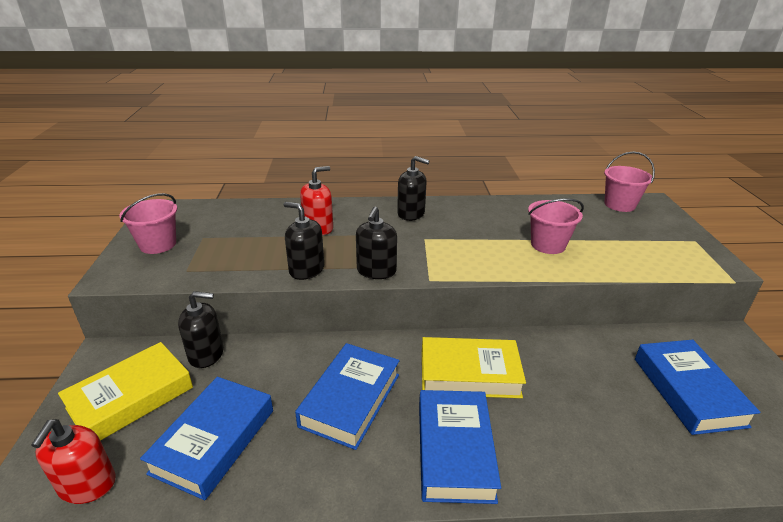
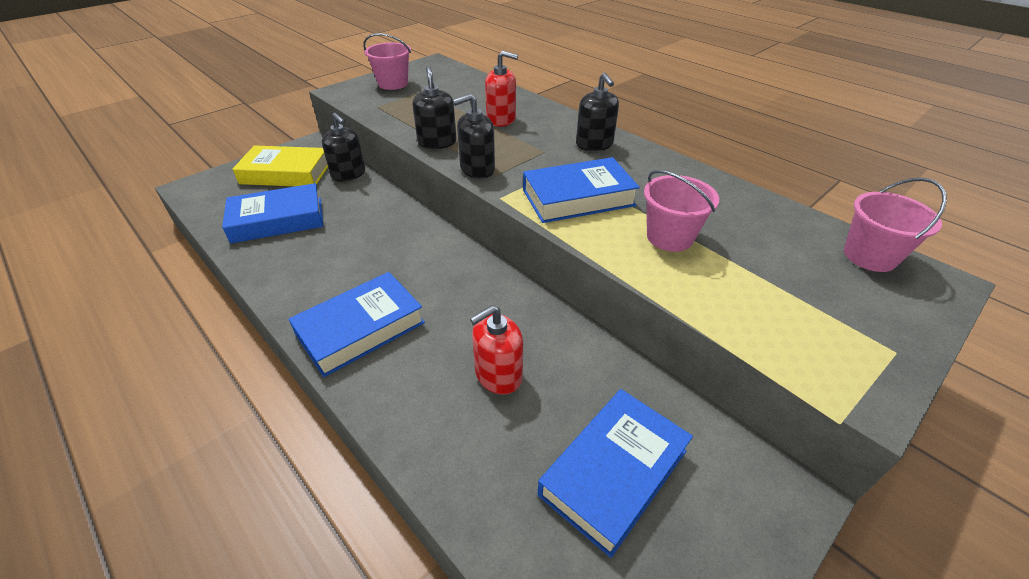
camera: 50 degrees right, 10 degrees up
(87, 485) = (213, 200): red soap dispenser -> red soap dispenser (498, 375)
(350, 399) = (365, 252): blue book -> blue book (578, 198)
(469, 374) = (459, 297): yellow book -> none

